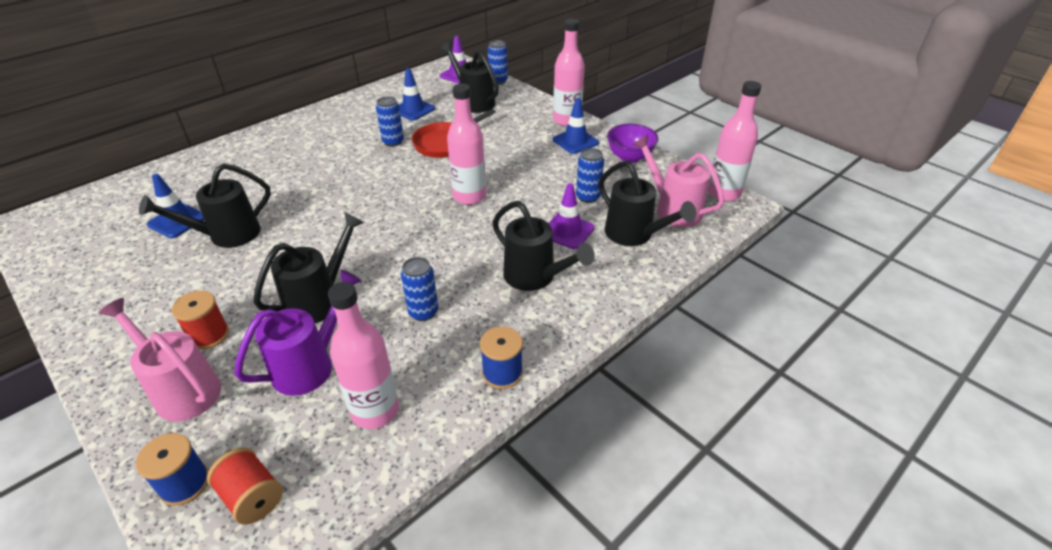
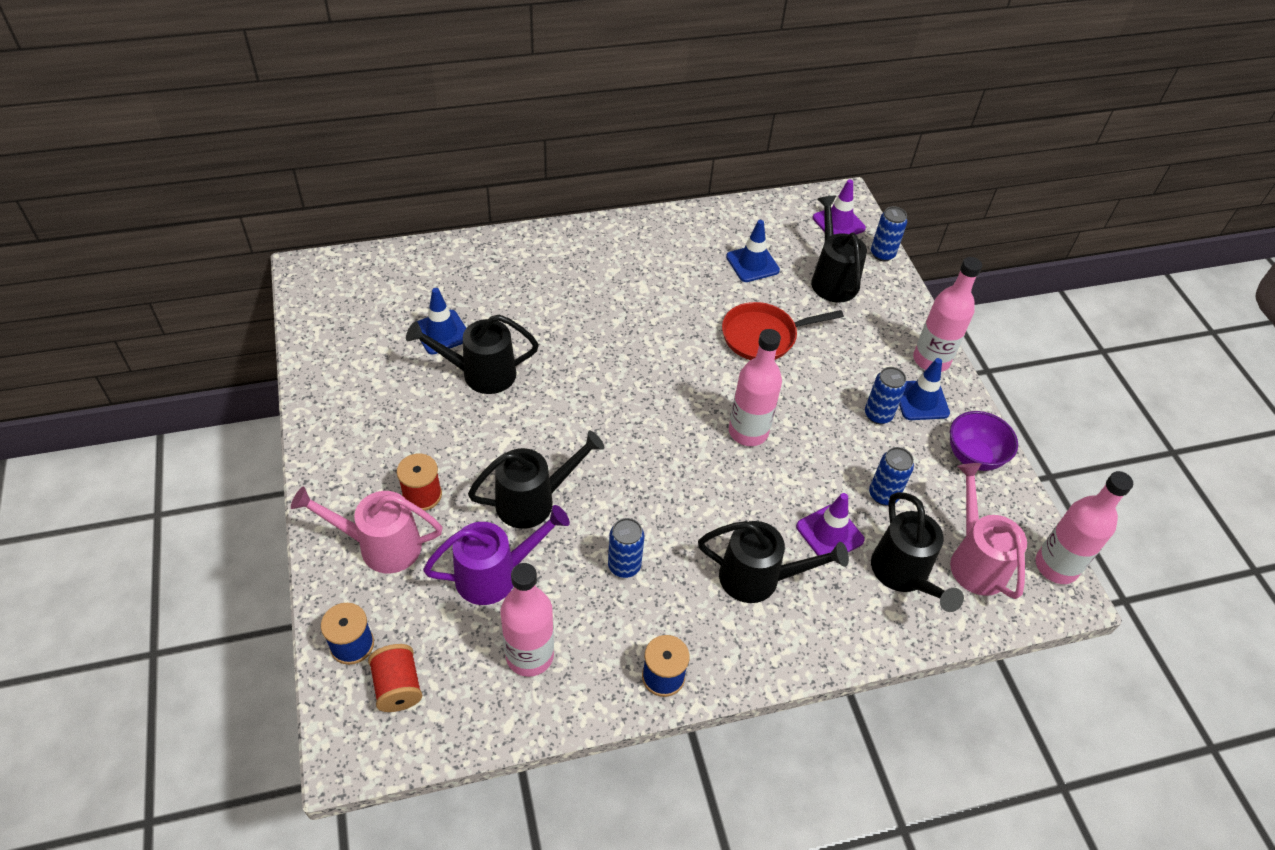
camera: 25 degrees right, 10 degrees up
(182, 389) = (380, 546): pink watering can -> pink watering can turned 60 degrees counterclockwise
(393, 142) = (704, 308): blue can -> blue can (878, 415)
(535, 277) = (759, 578): black watering can -> black watering can turned 60 degrees counterclockwise

